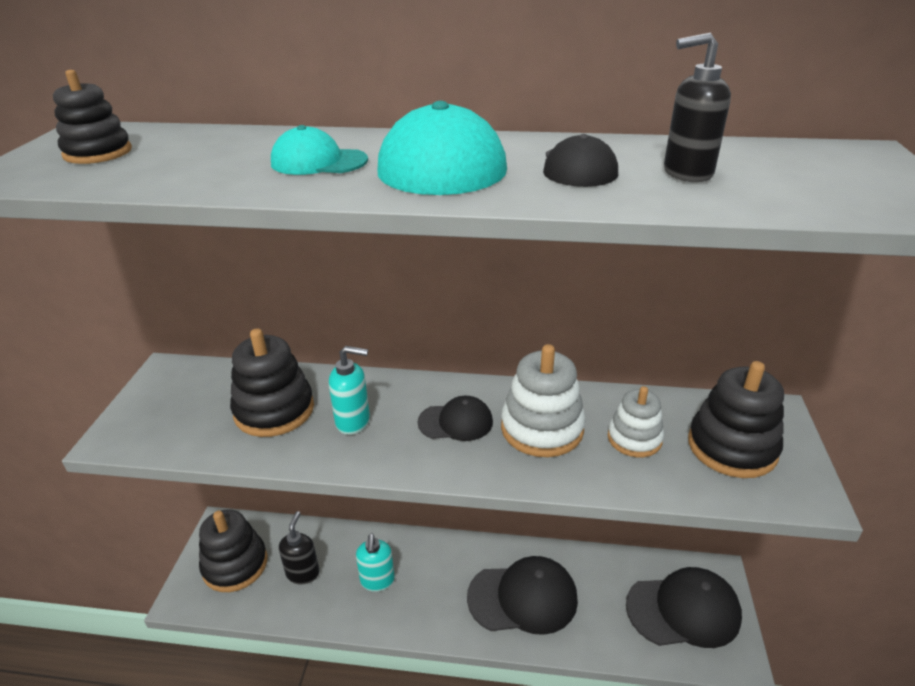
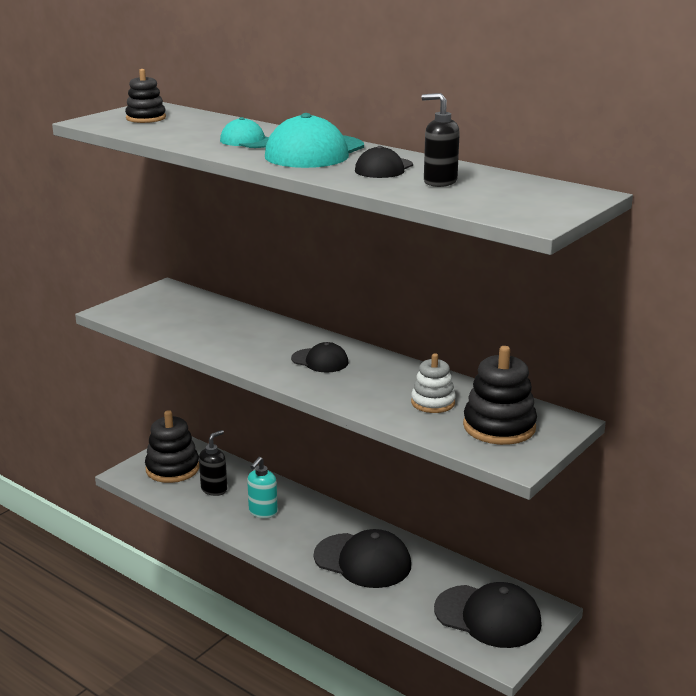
camera: 30 degrees right, 10 degrees down
(274, 410) = (212, 324): black stacking toy -> none
(353, 421) = (254, 342): turquoise soap dispenser -> none
(542, 428) = (374, 380): white stacking toy -> none

